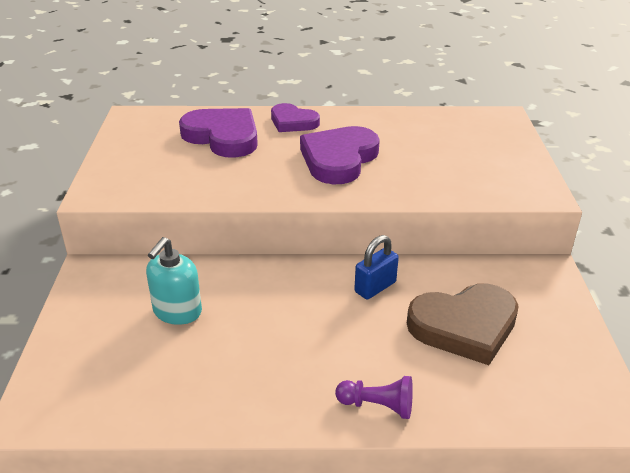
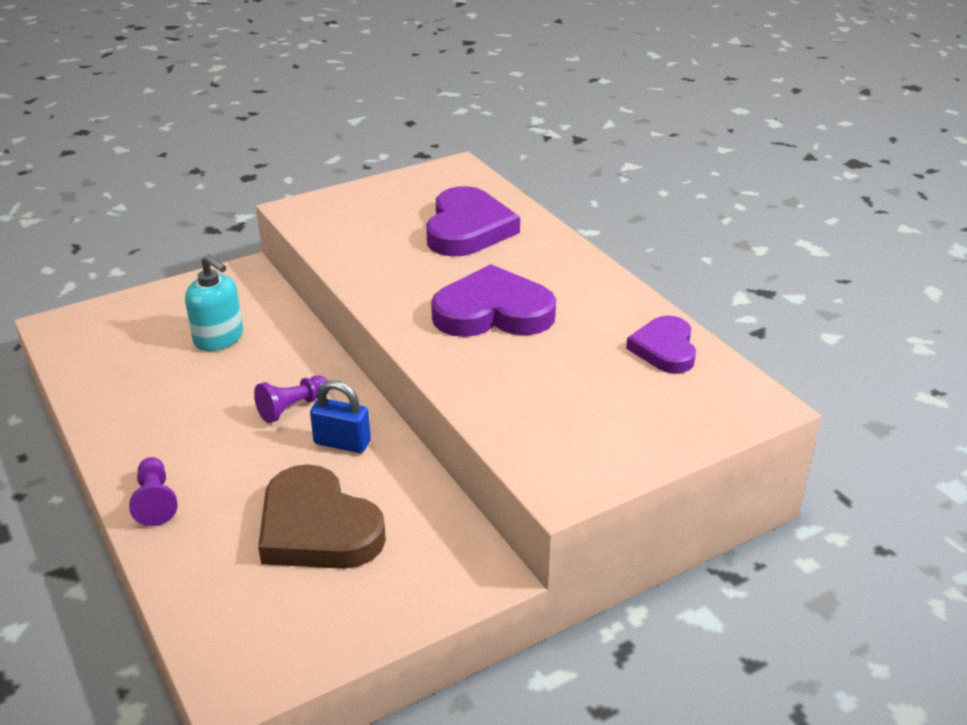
camera: 60 degrees right, 0 degrees up
(177, 311) = (219, 338): turquoise soap dispenser -> turquoise soap dispenser turned 135 degrees counterclockwise
(293, 122) = (548, 256): purple heart -> purple heart (664, 349)
(312, 298) = (292, 408): none -> purple pawn

